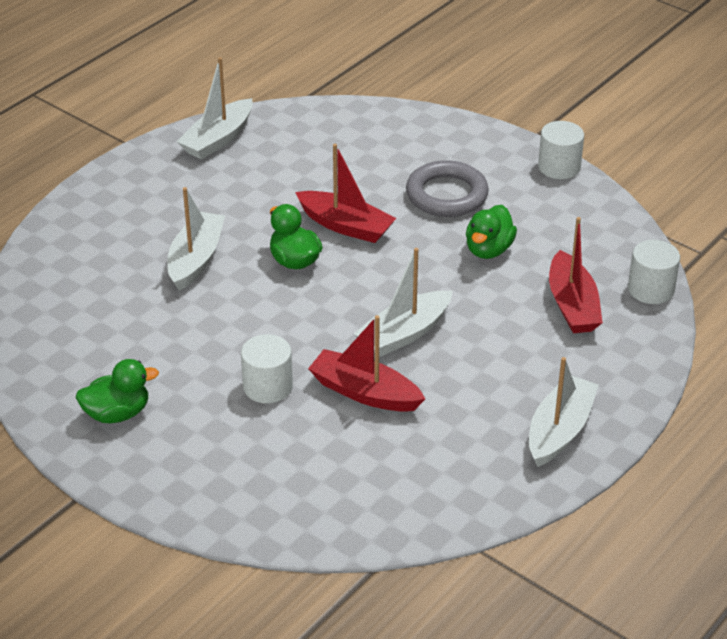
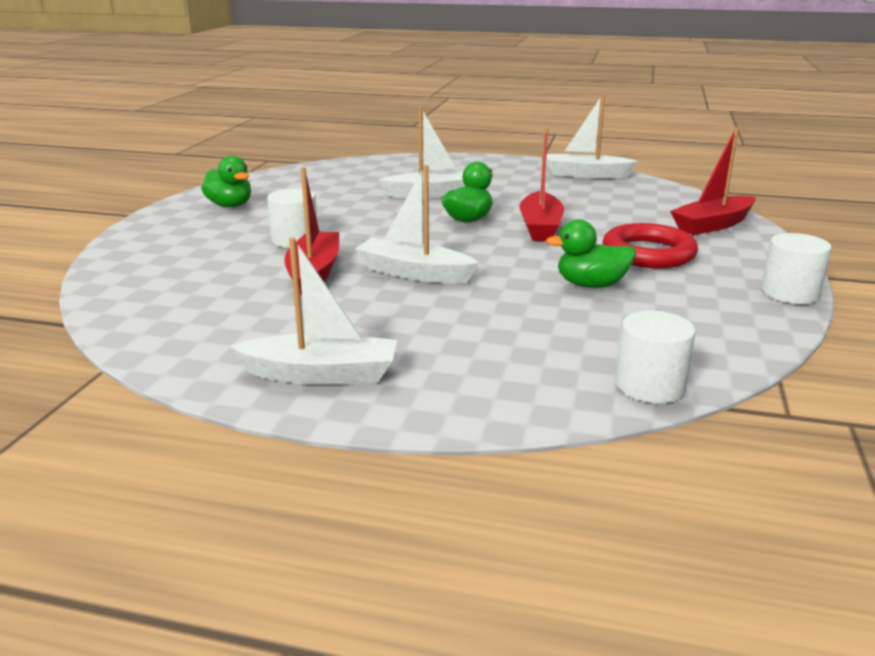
camera: 65 degrees right, 15 degrees down
(446, 195) = (648, 253): grey ring -> red ring
(572, 305) = (555, 342): red boat -> red boat (712, 225)

